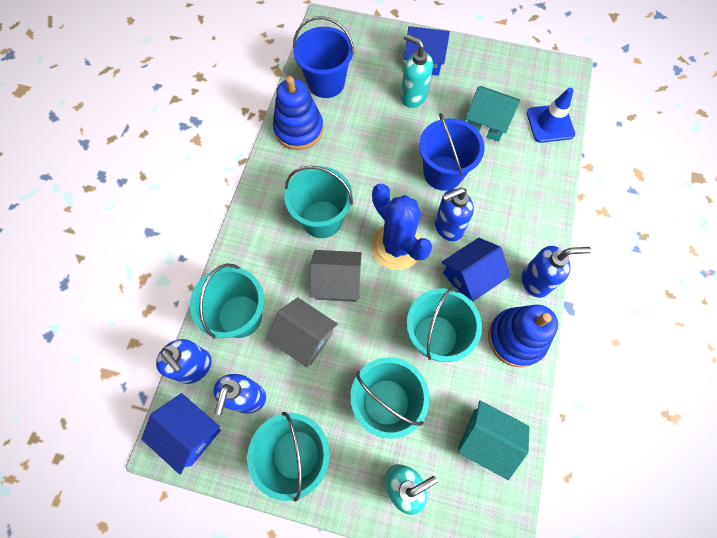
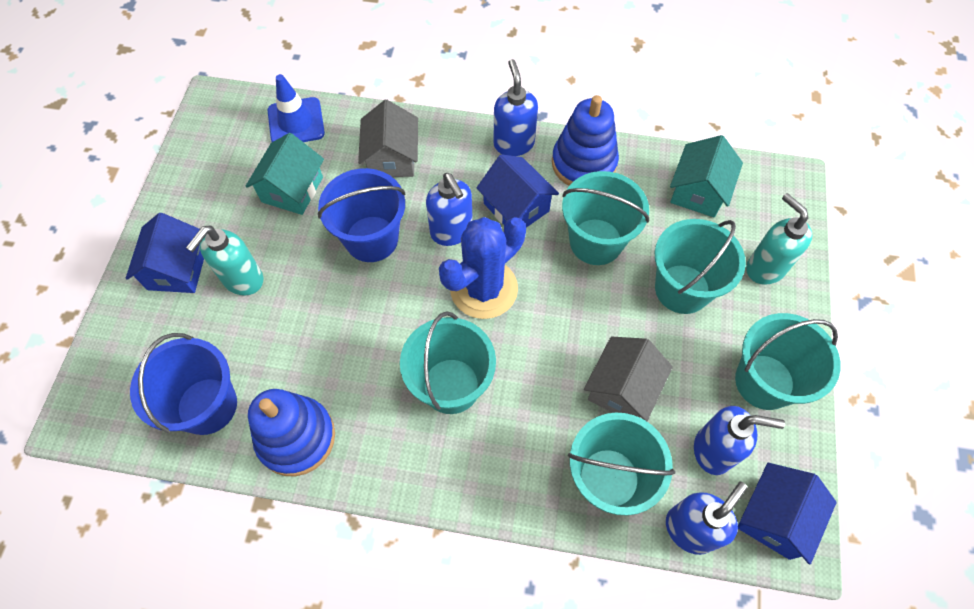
camera: 95 degrees left, 5 degrees down
(337, 282) = (542, 357): grey house -> grey house (392, 158)

